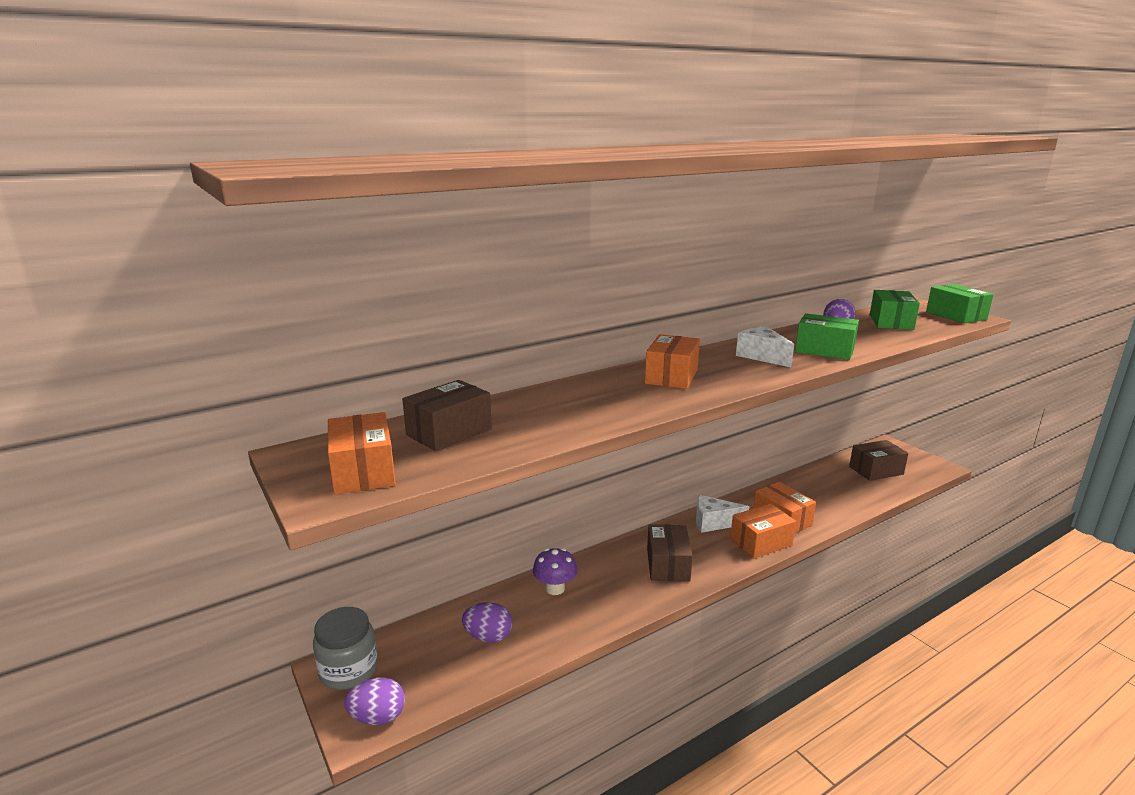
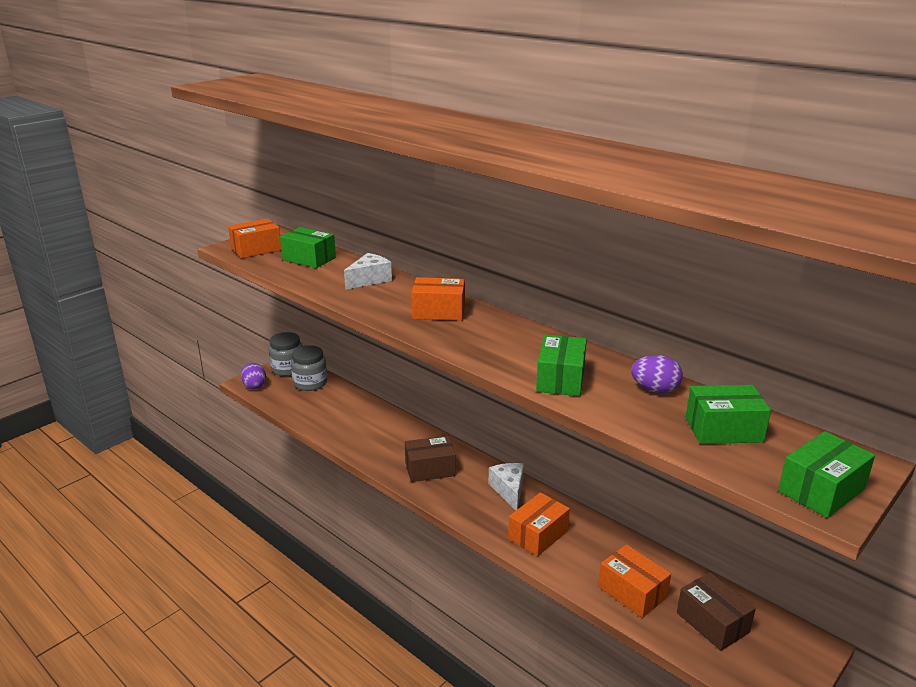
camera: 75 degrees right, 5 degrees up
(414, 647) = (310, 383): none -> grey jar
(449, 432) = (309, 259): brown box -> green box
(488, 637) = (324, 405): purple egg -> none
(555, 588) = (381, 421): purple mushroom -> none
(761, 542) = (488, 521): orange box -> orange box (632, 592)
(762, 356) = (517, 347): white cheese -> white cheese (369, 280)

